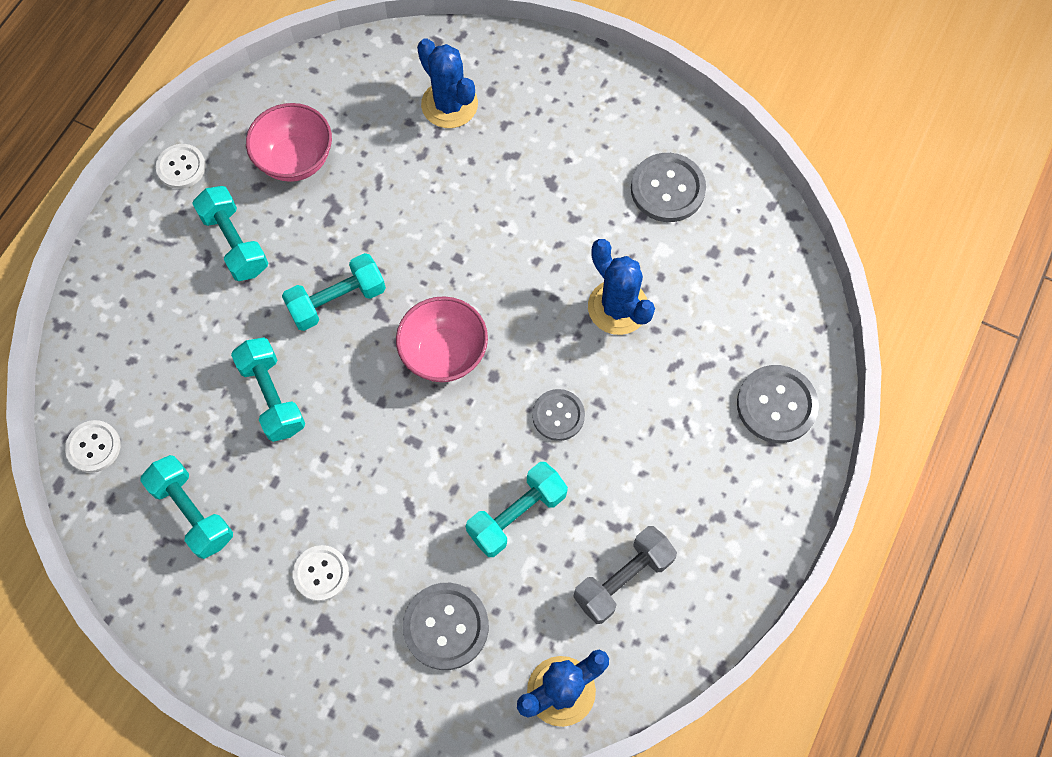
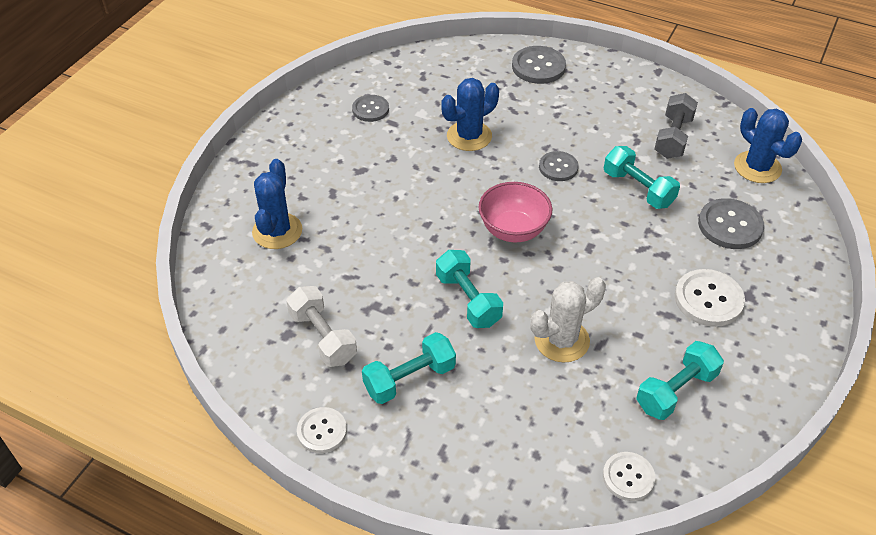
camera: 90 degrees left, 20 degrees down
(272, 396) = (561, 340): turquoise dumbbell -> white cactus
(296, 160) = (323, 337): pink bowl -> white dumbbell
(321, 573) = (708, 299): white button -> white button, size x1.52
(449, 104) = (277, 231): blue cactus -> blue cactus turned 45 degrees counterclockwise
(623, 579) = (673, 137): grey dumbbell -> grey dumbbell turned 60 degrees clockwise
(667, 189) = (370, 109): grey button -> grey button, size x0.66

